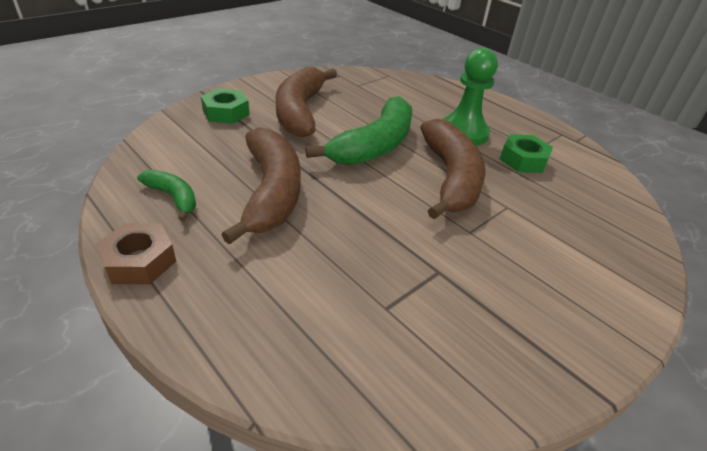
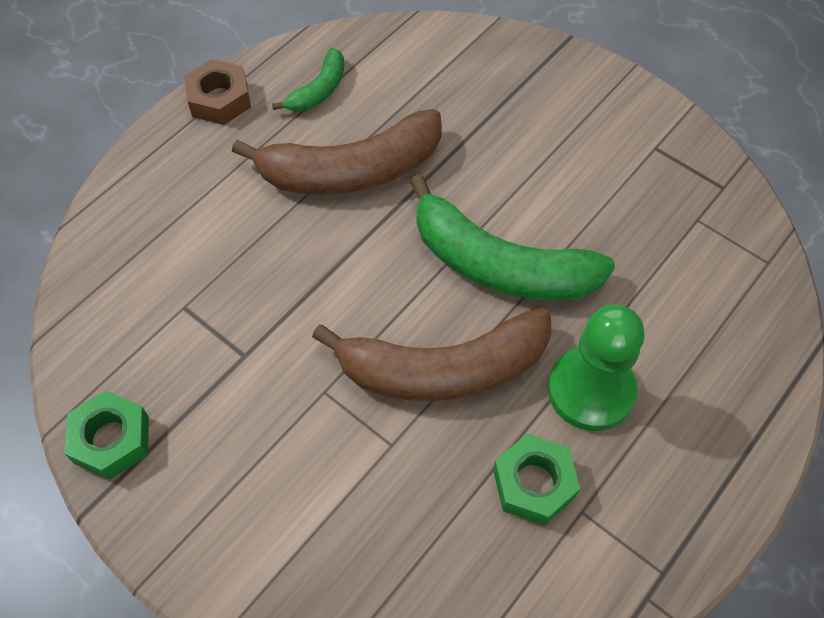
camera: 85 degrees right, 20 degrees up
(226, 112) = (520, 79): green nut -> green nut (111, 439)
(300, 111) = (562, 158): brown banana -> none

